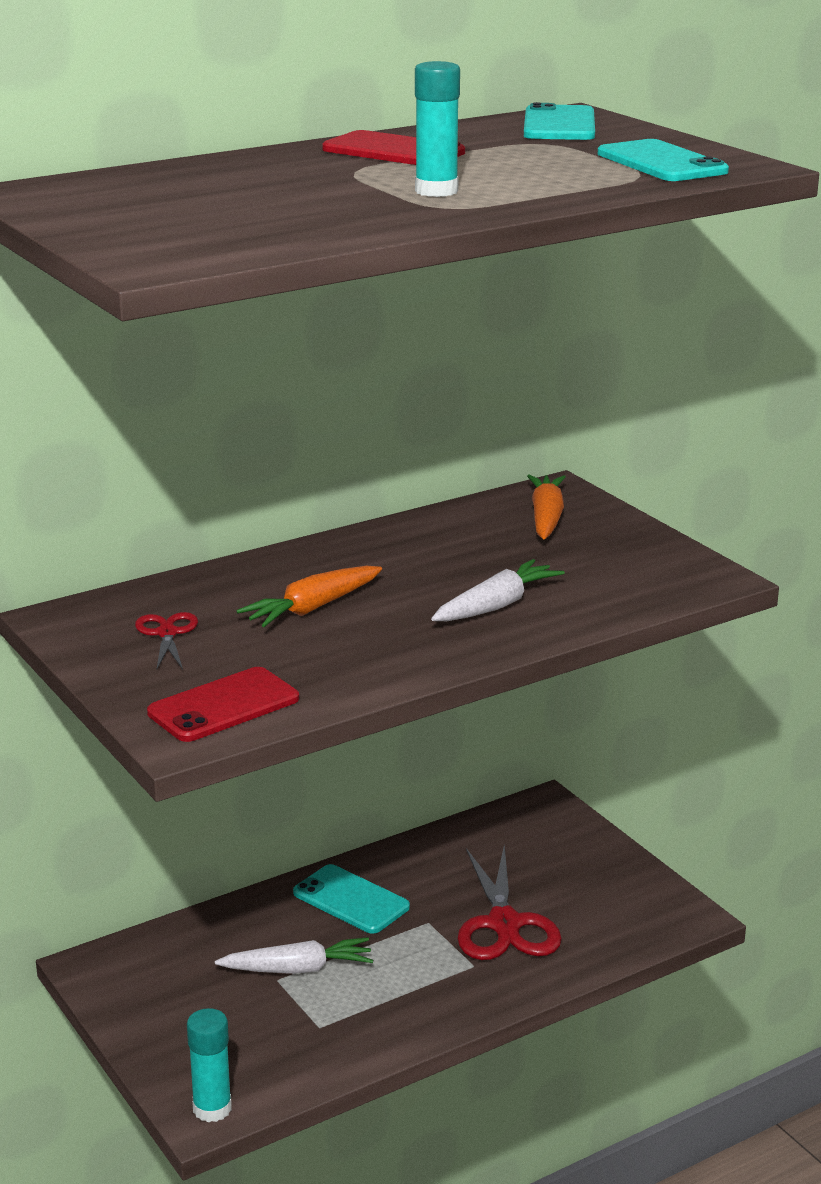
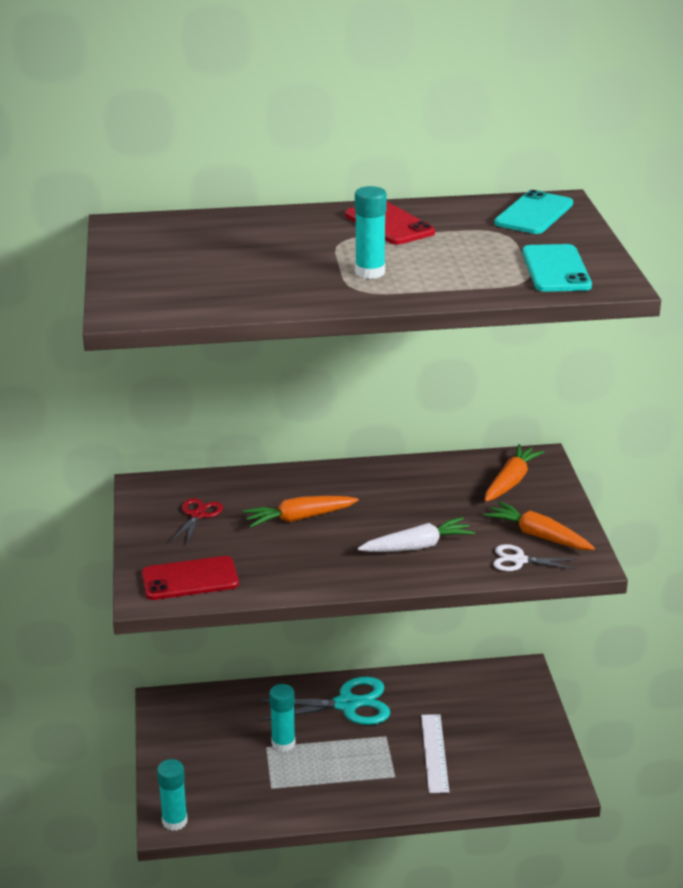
camera: 25 degrees right, 5 degrees up
(298, 969) = (283, 743): white carrot -> turquoise glue stick
(351, 900) = (347, 704): turquoise phone -> turquoise scissors
(504, 924) = (434, 753): red scissors -> white ruler
(633, 564) = (538, 536): none -> orange carrot
(635, 593) = (519, 560): none -> white scissors

